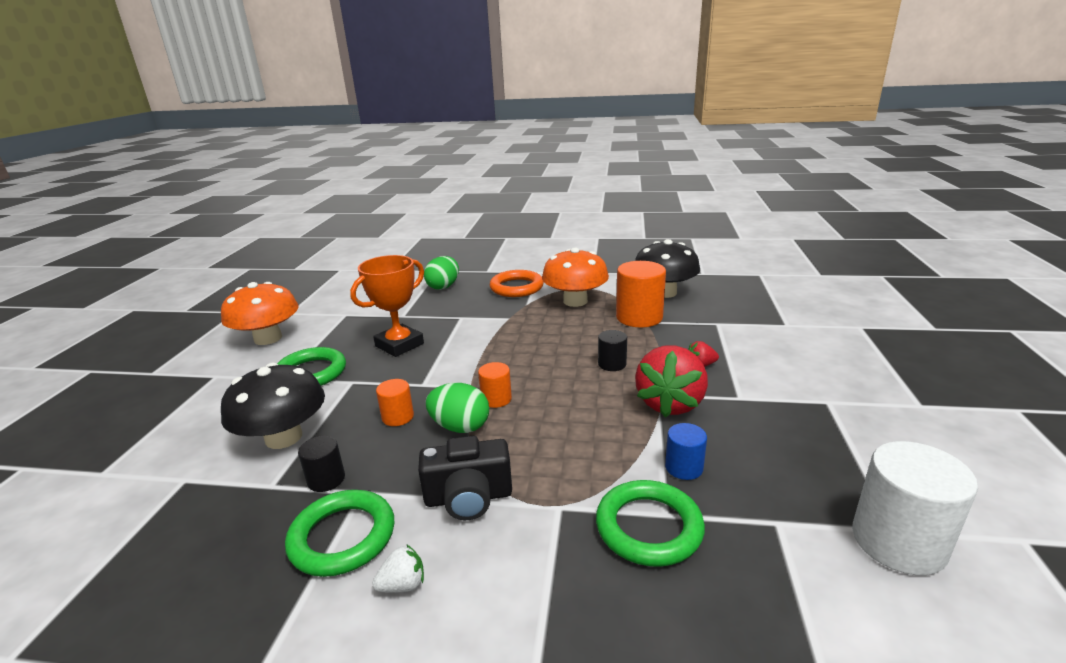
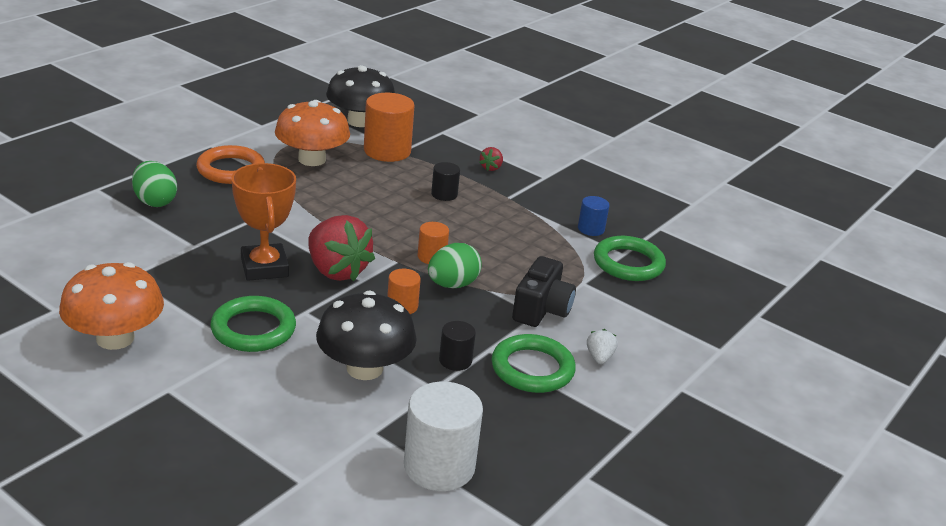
camera: 65 degrees left, 5 degrees up
(670, 404) = (522, 200): red strawberry -> red strawberry (336, 271)
(898, 542) = (699, 208): white cylinder -> white cylinder (439, 466)

